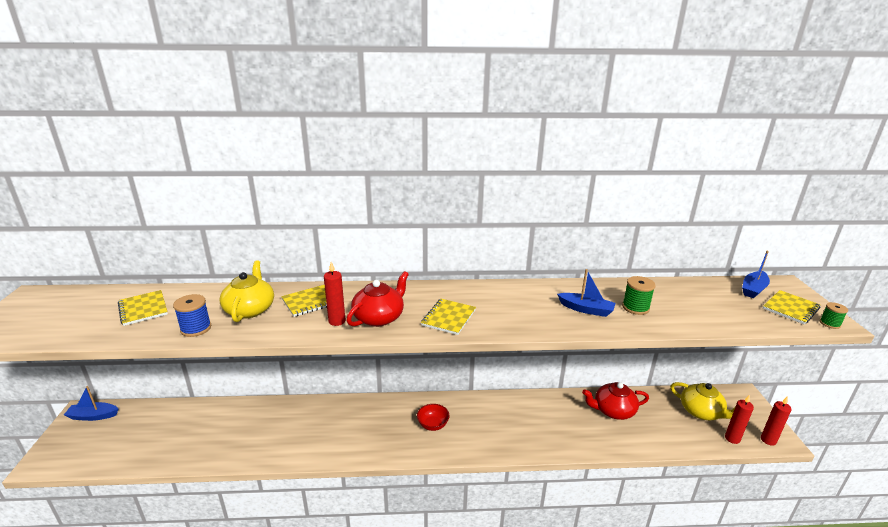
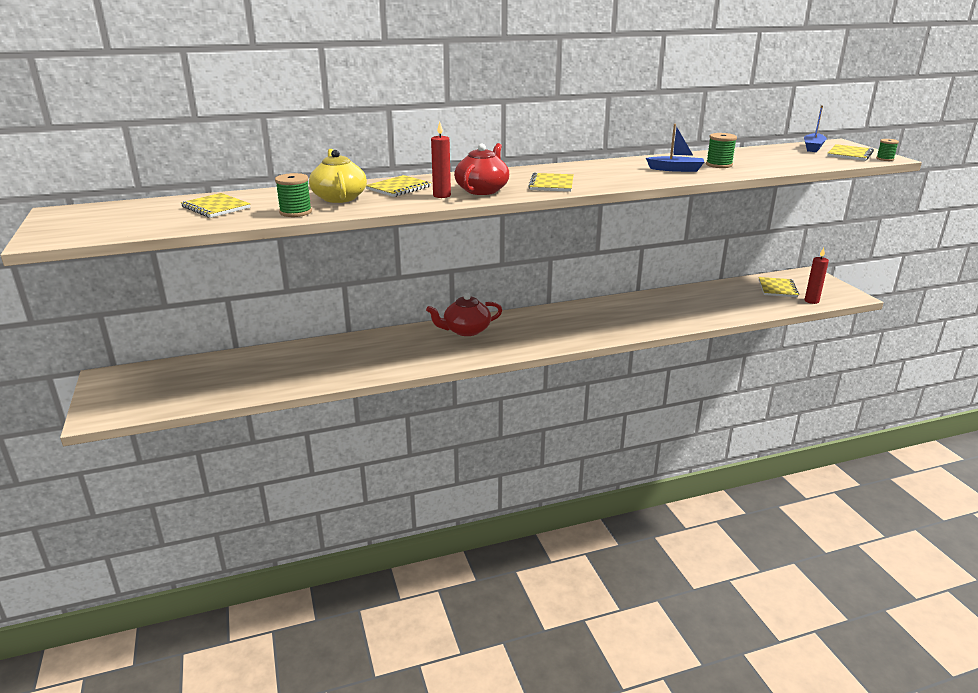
camera: 15 degrees left, 0 degrees up
(93, 416) = (125, 377): blue boat -> none
(196, 328) = (295, 212): blue spool -> green spool
(433, 425) = (526, 330): red bowl -> none
(613, 410) = (697, 298): red teapot -> red teapot (466, 330)
(701, 412) = (777, 288): yellow teapot -> yellow notebook
(768, 440) = (842, 298): red candle -> none

